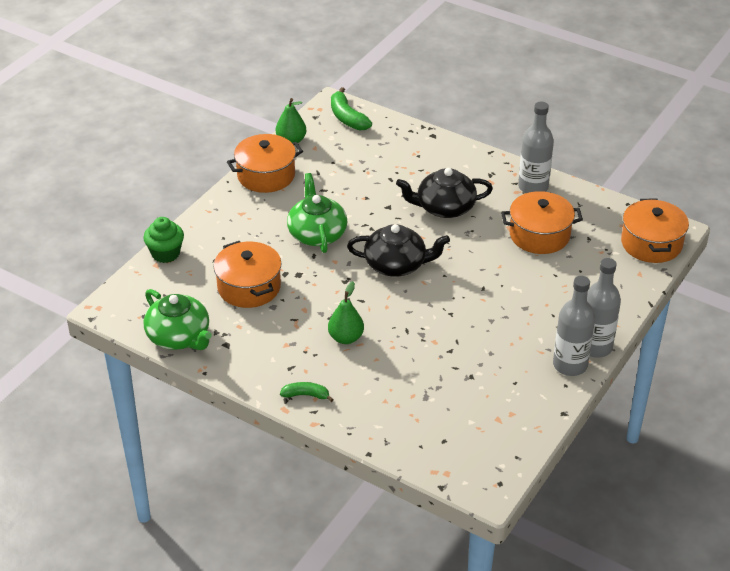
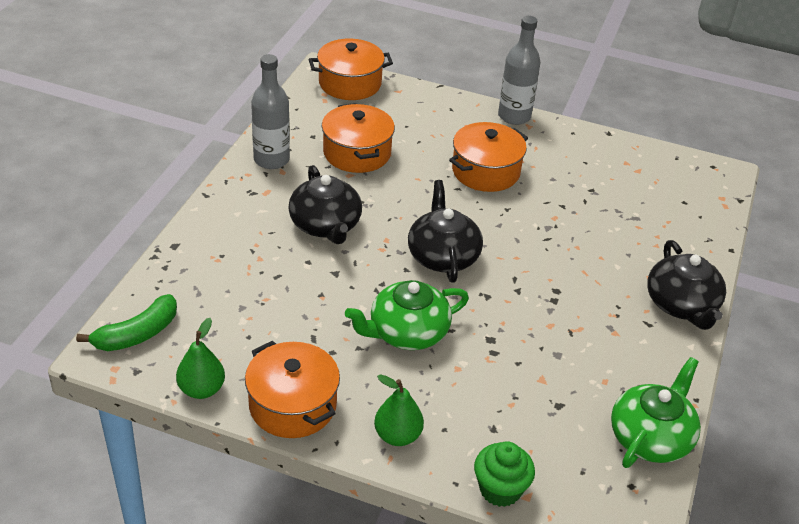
camera: 105 degrees left, 0 degrees up
(249, 287) = (532, 383): orange pot -> orange pot (485, 171)
(306, 395) = (682, 305): green banana -> black teapot
(346, 338) = (581, 284): green pear -> green pear (397, 435)
(570, 365) = (545, 130): grey bottle -> none

